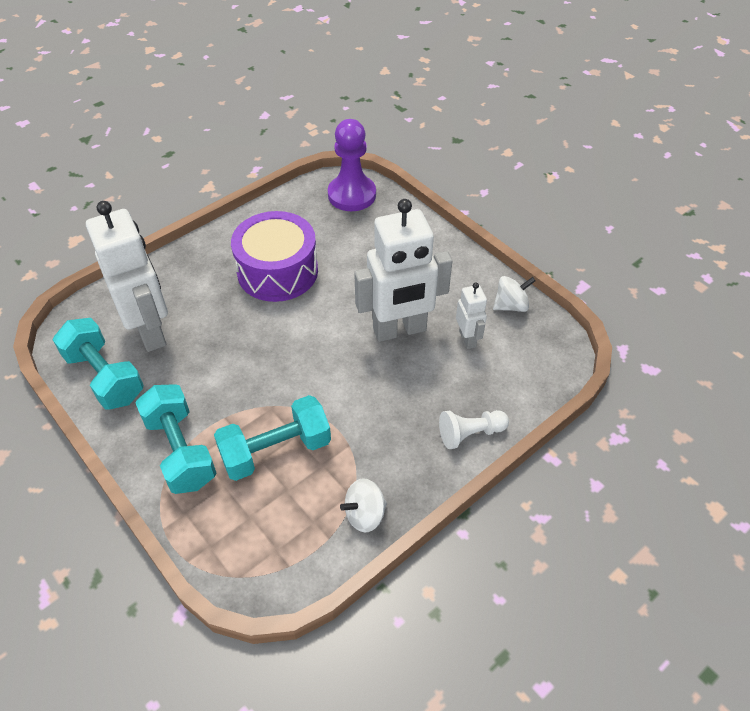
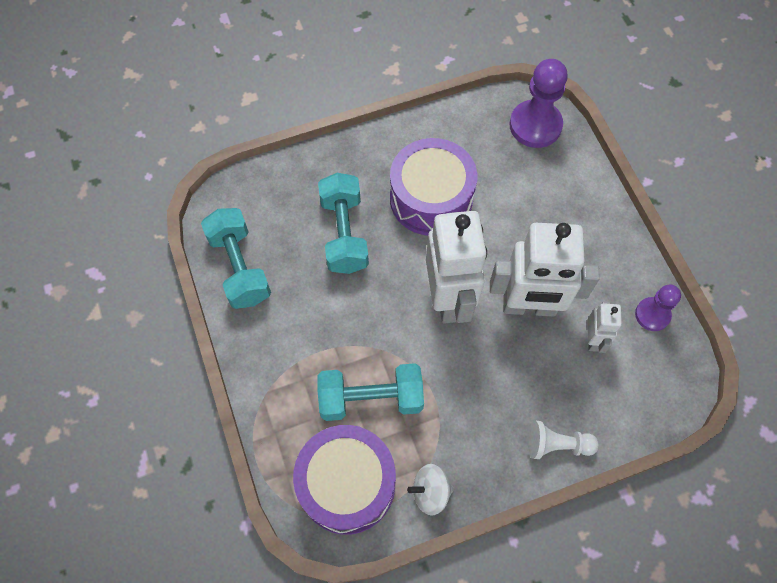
camera: 20 degrees right, 15 degrees up
(151, 331) = (293, 230): white robot -> white robot (449, 298)
(180, 451) = (287, 369): turquoise dumbbell -> turquoise dumbbell (344, 233)
(277, 535) = (347, 484): none -> purple drum
(511, 305) = (652, 315): white spinning top -> purple pawn

